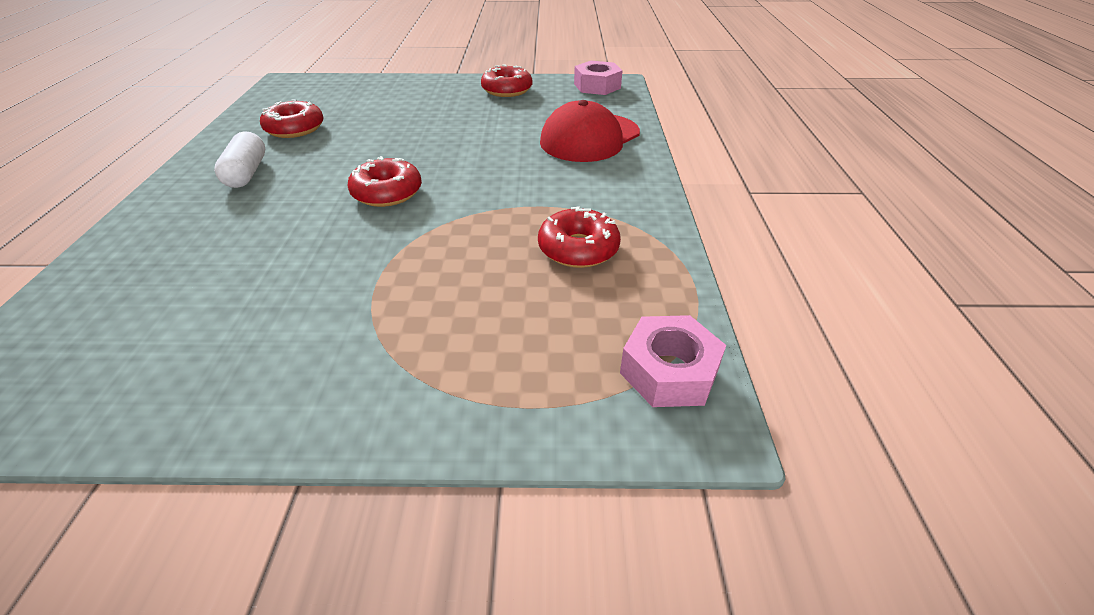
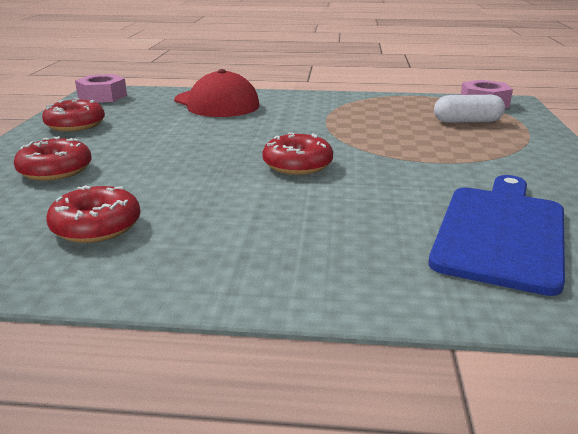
camera: 85 degrees left, 15 degrees down
(173, 306) = (500, 232): none -> blue cutting board
(247, 173) = (230, 240): white capsule -> white capsule (467, 121)
(578, 249) = (382, 113): red donut -> red donut (55, 170)

